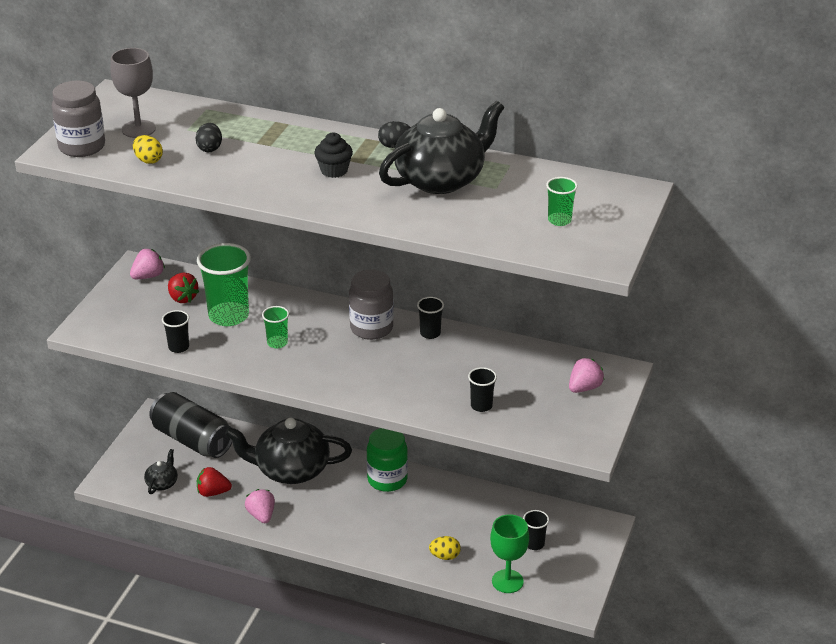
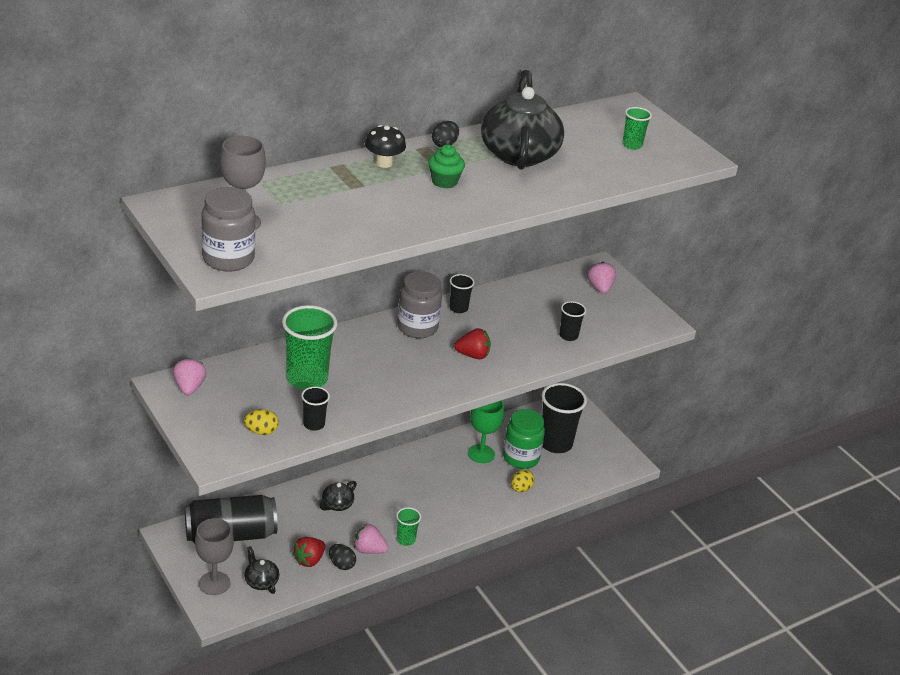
camera: 55 degrees left, 0 degrees up
(134, 463) = (214, 583): none -> grey goblet
(148, 160) = (303, 242): yellow egg -> yellow egg (261, 431)
(182, 298) = (248, 387): red strawberry -> red strawberry (473, 355)
(210, 148) = (328, 209): black egg -> black egg (341, 564)
(277, 343) = (376, 376): green cup -> green cup (406, 539)
(290, 470) = (336, 505): black teapot -> black teapot, size x0.44
(318, 137) = (384, 163): none -> black mushroom
(334, 171) = (444, 181): black cupcake -> green cupcake
(387, 480) = (409, 466): green jar -> green jar (521, 458)
(507, 581) = (577, 477): green goblet -> green goblet (481, 454)
(534, 544) = (555, 443): black cup -> black cup, size x1.99

